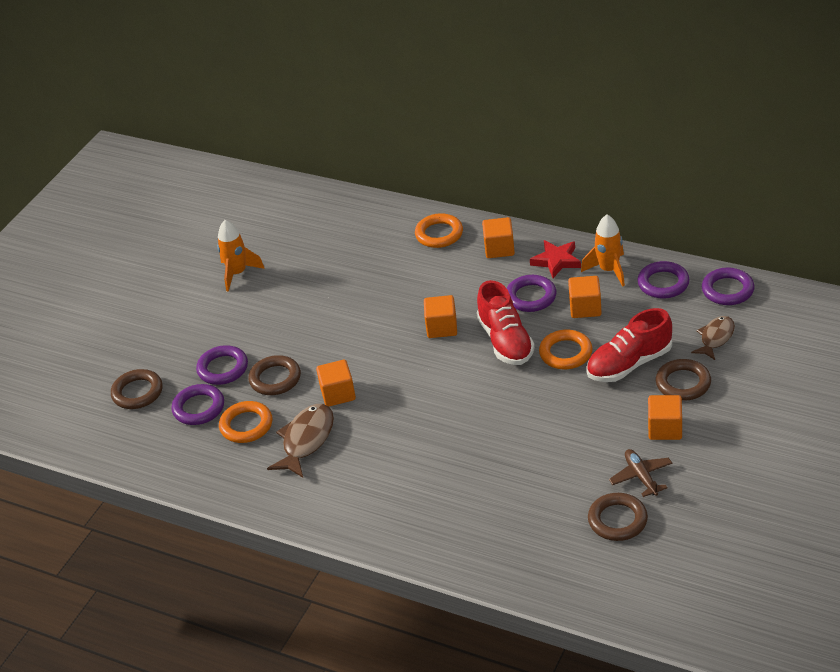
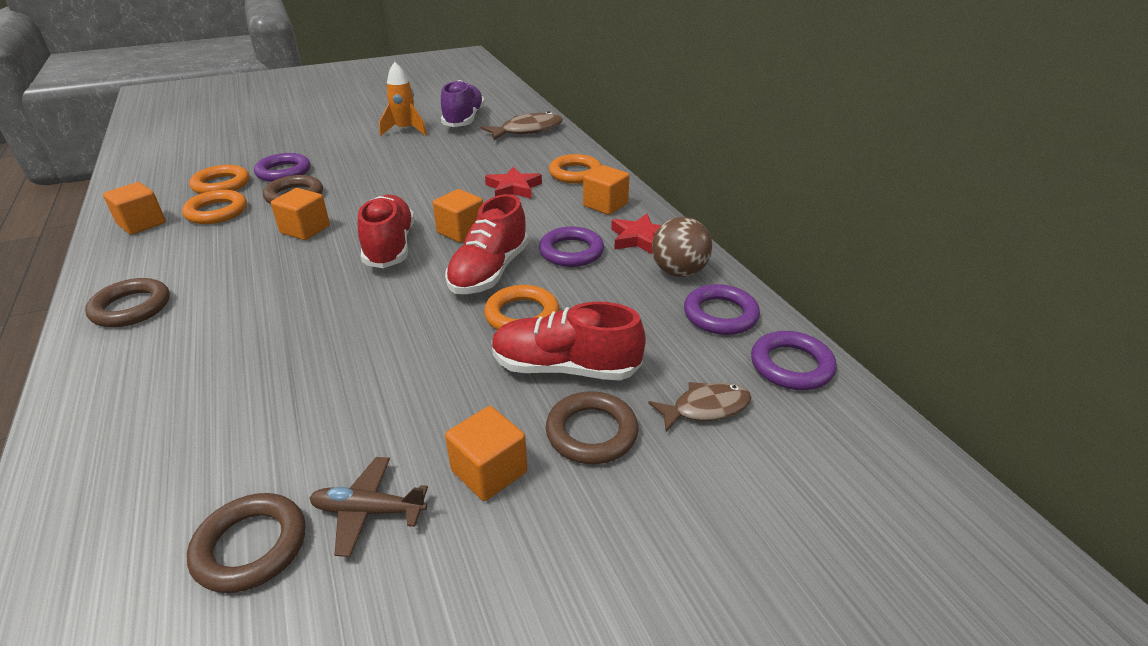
camera: 35 degrees right, 5 degrees down
(137, 392) = (218, 157): brown ring -> brown ring (131, 308)
(199, 408) = (221, 185): purple ring -> orange ring
(265, 234) = (464, 120): none -> purple shoe
(306, 440) = (221, 246): brown fish -> brown fish (527, 130)
(417, 273) = (513, 188): none -> red star
(417, 367) = (390, 247): none -> red shoe
(585, 308) = (605, 289): orange cube -> orange cube (141, 224)
(609, 270) = (679, 272): orange rocket -> brown ball
(641, 477) = (368, 511): brown plane -> brown plane turned 105 degrees counterclockwise

